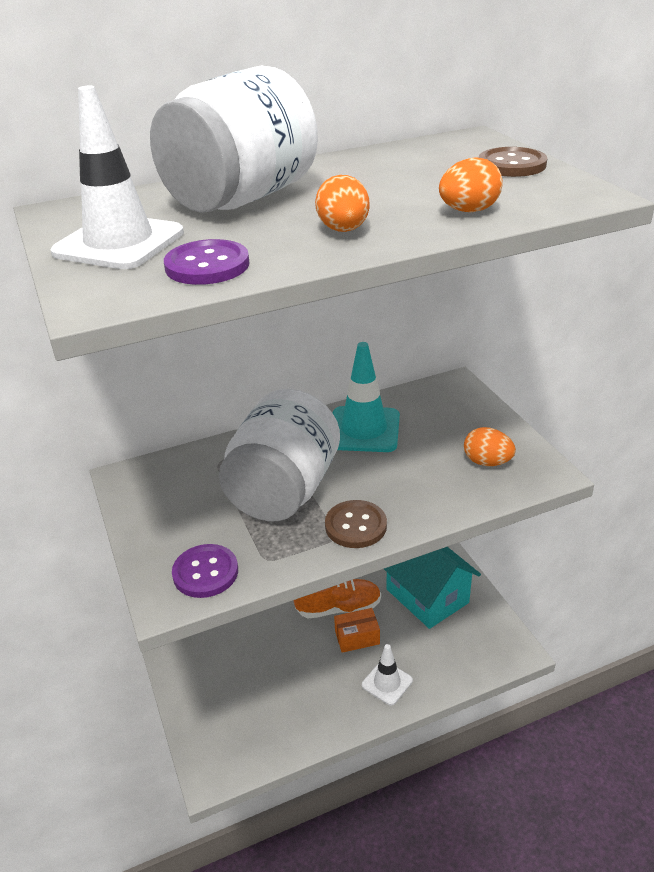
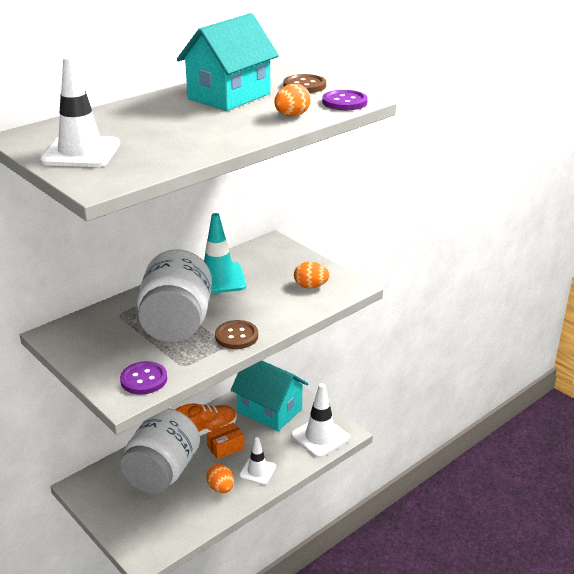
camera: 20 degrees left, 5 degrees down
(207, 265) = (151, 160): purple button -> purple button (344, 102)
(242, 199) = (142, 119): white jar -> white jar (162, 472)
(343, 230) = (222, 133): orange egg -> orange egg (221, 488)
(388, 173) = (229, 96): none -> turquoise house
(483, 650) = (320, 437): none -> white traffic cone

